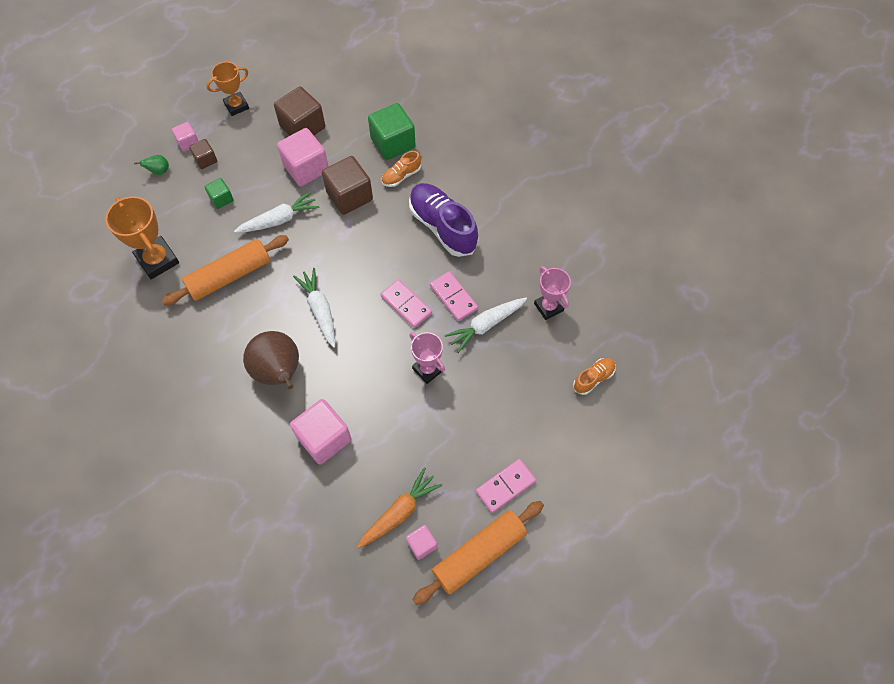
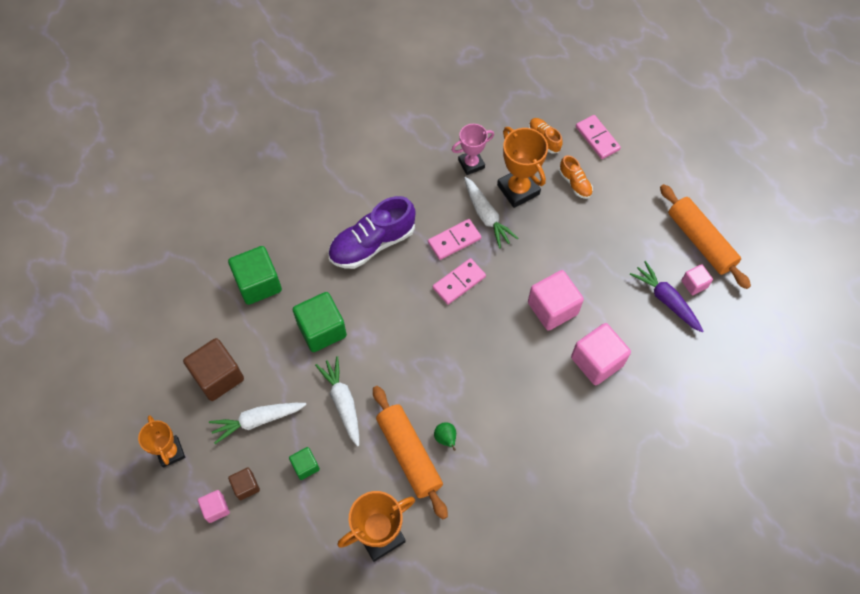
camera: 85 degrees left, 0 degrees up
(159, 171) = (253, 542): green pear -> green pear (446, 438)
(279, 372) = (526, 402): brown pear -> none
(306, 168) = (277, 373): pink cube -> pink cube (552, 308)
(320, 310) = (459, 362): white carrot -> white carrot (258, 420)
(349, 196) = (322, 330): brown cube -> green cube
(399, 512) = (666, 300): orange carrot -> purple carrot
(401, 176) = (303, 278): orange shoe -> orange shoe (575, 183)
(428, 369) = (529, 268): pink trophy -> none
(505, 486) = (641, 216): pink domino -> pink domino (597, 138)
(522, 354) = (518, 189): none -> orange trophy

